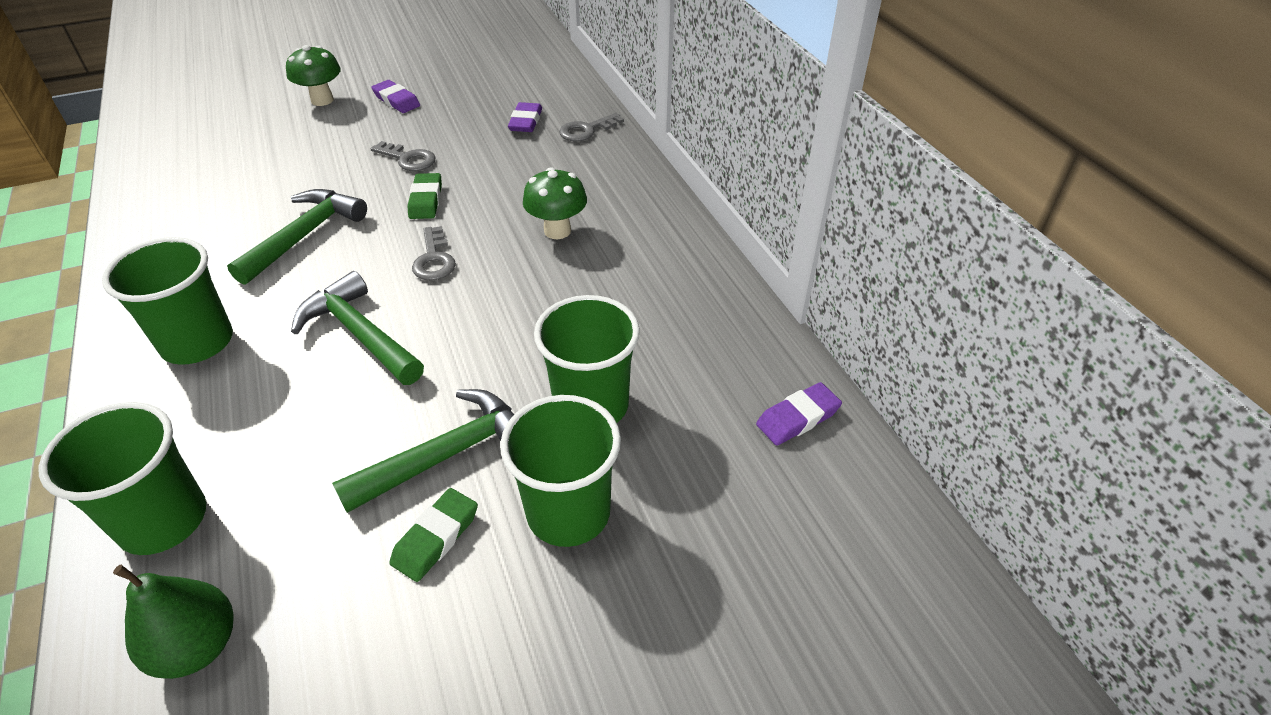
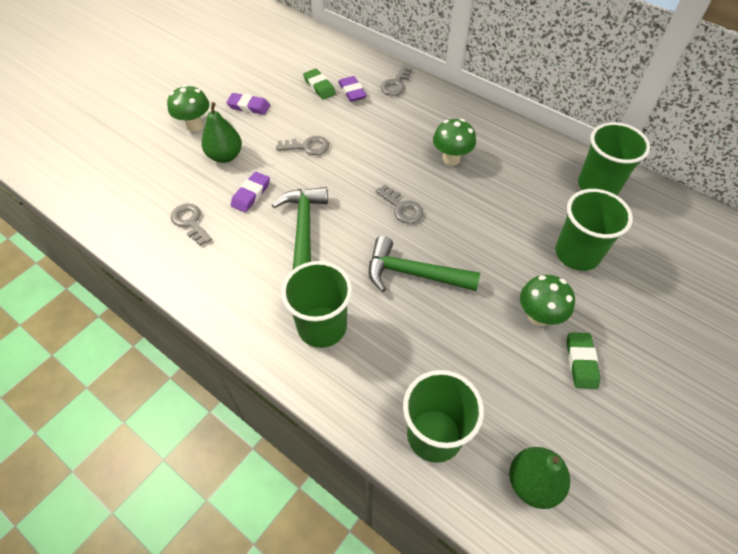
camera: 30 degrees left, 10 degrees up
(205, 186) = (190, 222): none -> grey key
(315, 138) = (225, 156): none -> green pear
(426, 200) = (352, 171): green eraser -> green eraser (319, 87)
(448, 454) = (538, 316): green hammer -> green mushroom
(568, 512) = (625, 315): green cup -> green cup (598, 186)
(797, 418) = (672, 213): purple eraser -> purple eraser (251, 194)

